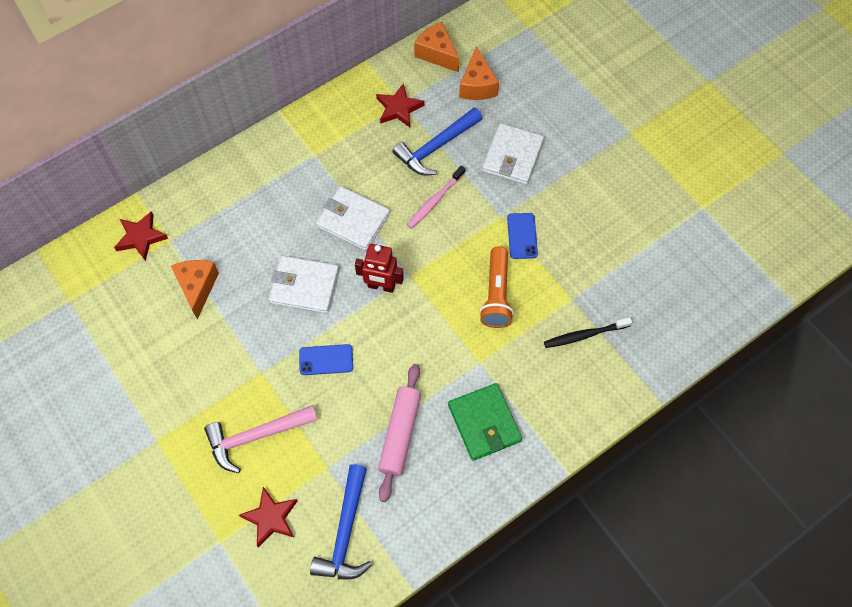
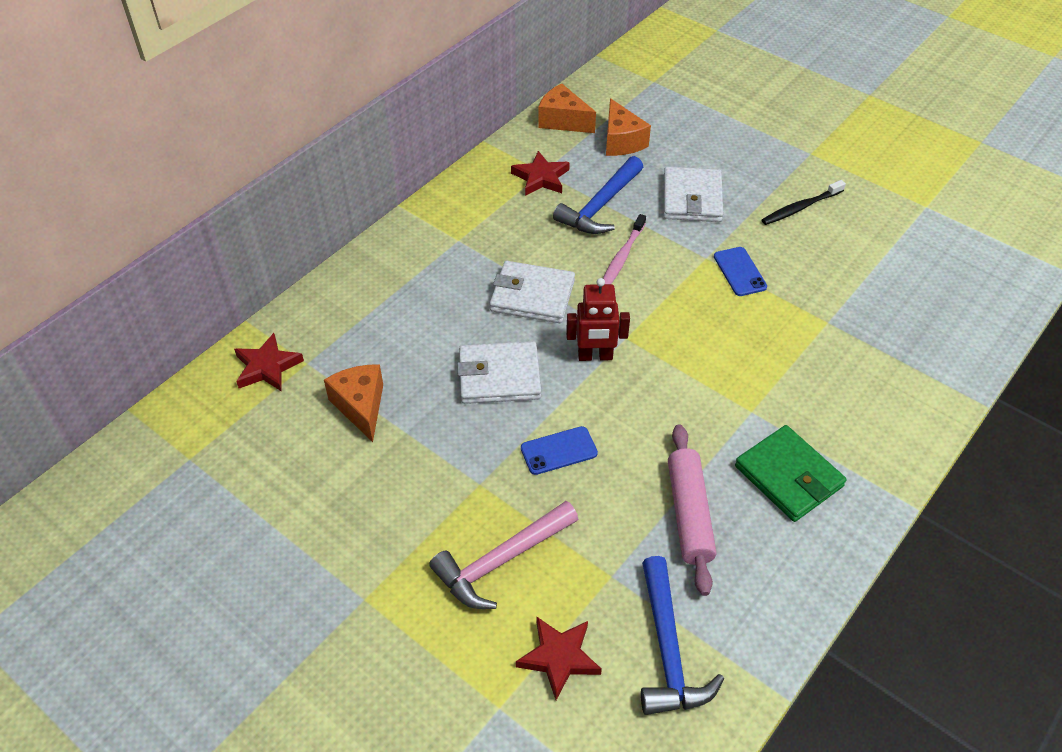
camera: 15 degrees left, 15 degrees down
(496, 294) = (738, 336): orange flashlight -> none
(584, 335) = (861, 355): black toothbrush -> black toothbrush (800, 207)

